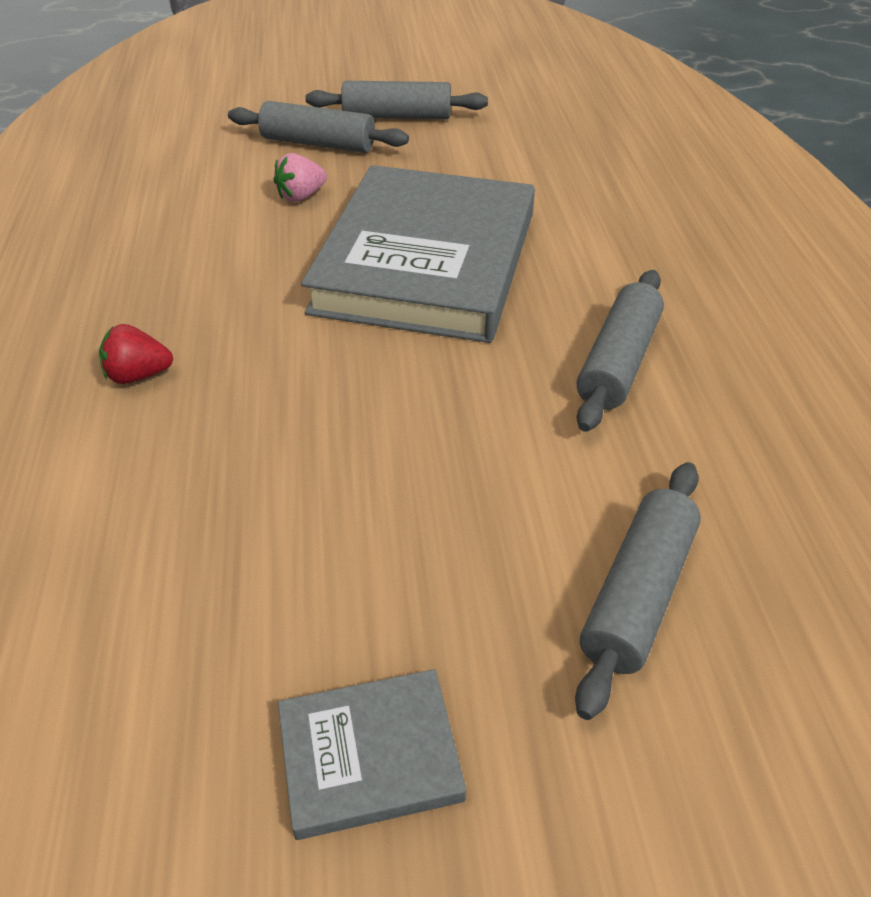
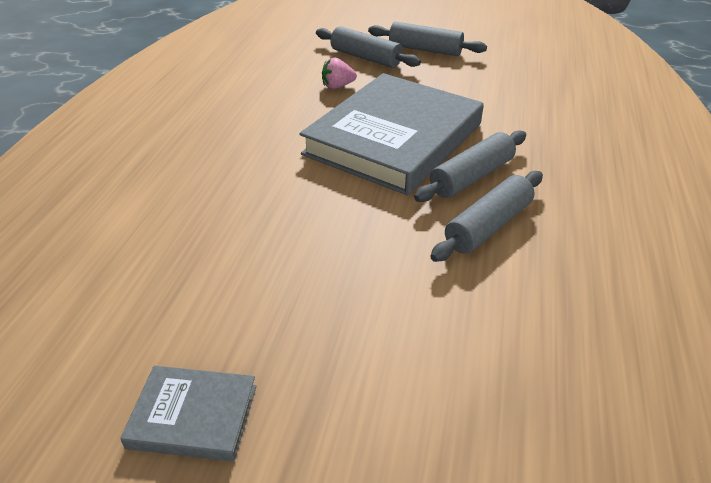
camera: 20 degrees right, 5 degrees down
(138, 375) = (186, 168): red strawberry -> none
(637, 594) = (417, 373): grey rolling pin -> grey rolling pin (471, 177)

